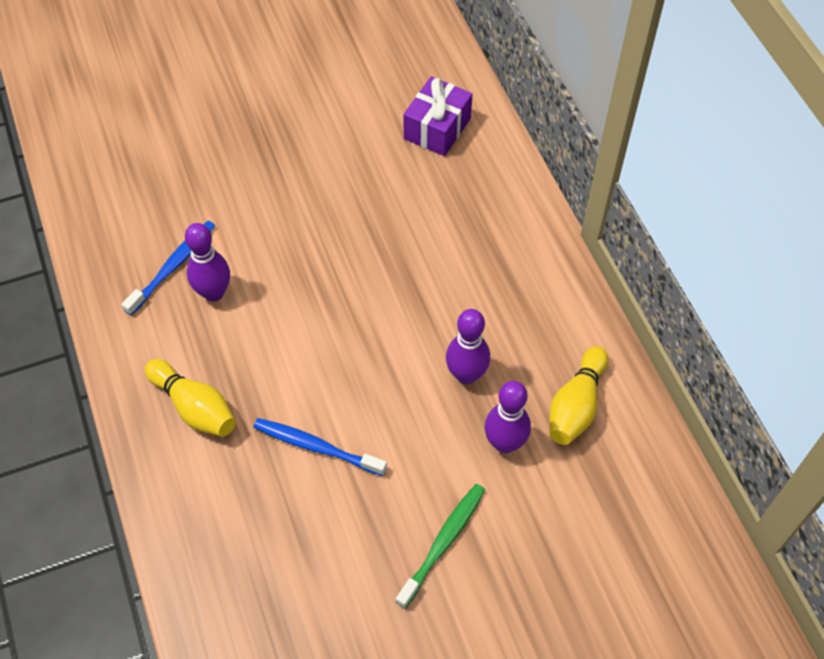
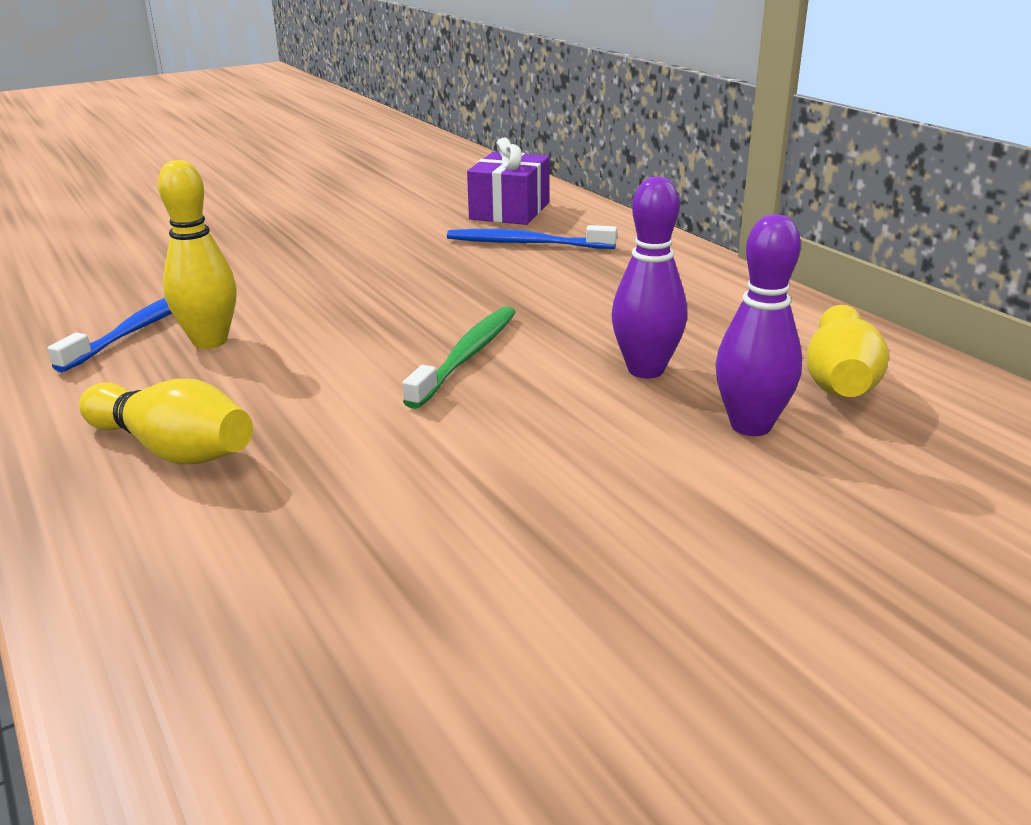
camera: 10 degrees left, 30 degrees down
(214, 293) = (210, 341): purple bowling pin -> yellow bowling pin
(316, 447) = (412, 467): blue toothbrush -> blue toothbrush (526, 243)
(443, 543) = (709, 554): green toothbrush -> green toothbrush (467, 356)

